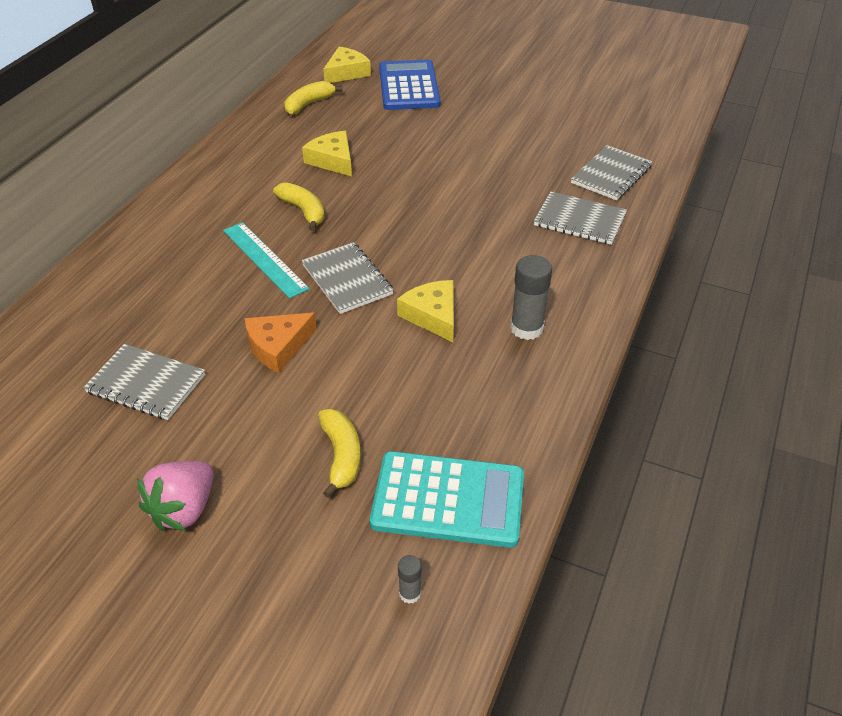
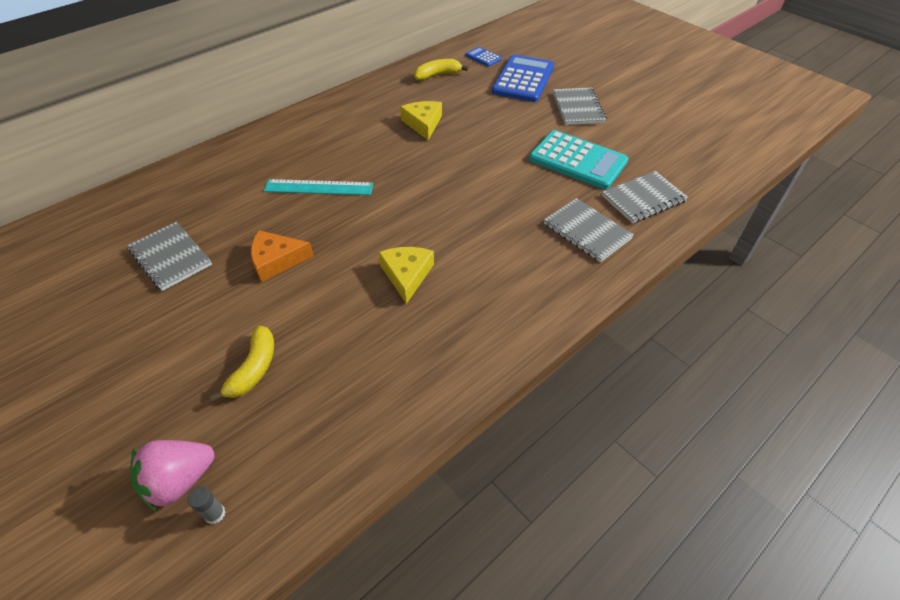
camera: 25 degrees right, 5 degrees up
(184, 509) = (120, 366): pink strawberry -> pink strawberry (180, 480)
(265, 259) = (319, 187): turquoise ruler -> turquoise ruler turned 75 degrees counterclockwise
(303, 211) = (373, 158): yellow banana -> none
(346, 72) = (483, 57): yellow cheese -> blue calculator
(347, 280) = (364, 223): grey notebook -> grey notebook (578, 108)
(448, 499) = (303, 442): turquoise calculator -> turquoise calculator (578, 160)
(526, 328) = (474, 313): grey glue stick -> none

